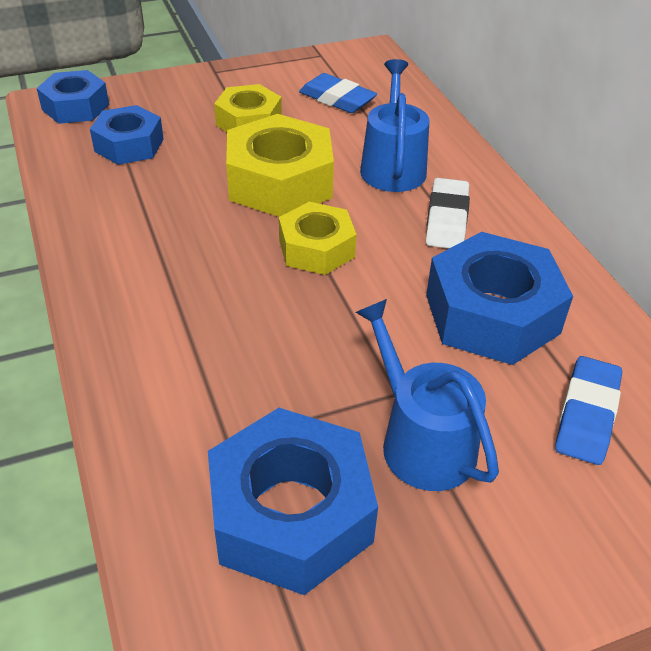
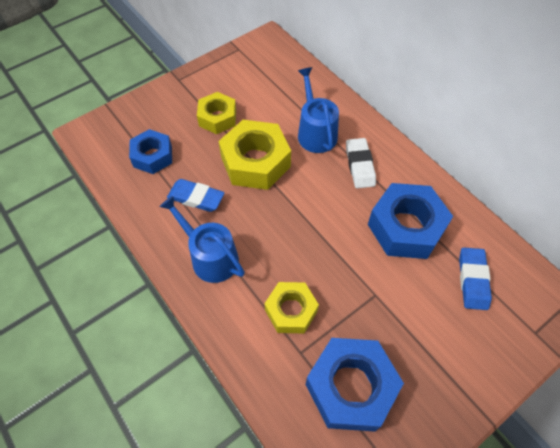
camera: 15 degrees left, 15 degrees up
(75, 107) = (104, 133): blue nut -> none
(316, 248) = (296, 207): yellow nut -> yellow nut (291, 310)
(337, 99) = (263, 85): blue eraser -> blue eraser (196, 198)
(421, 441) = (398, 322): blue watering can -> blue watering can (210, 257)

